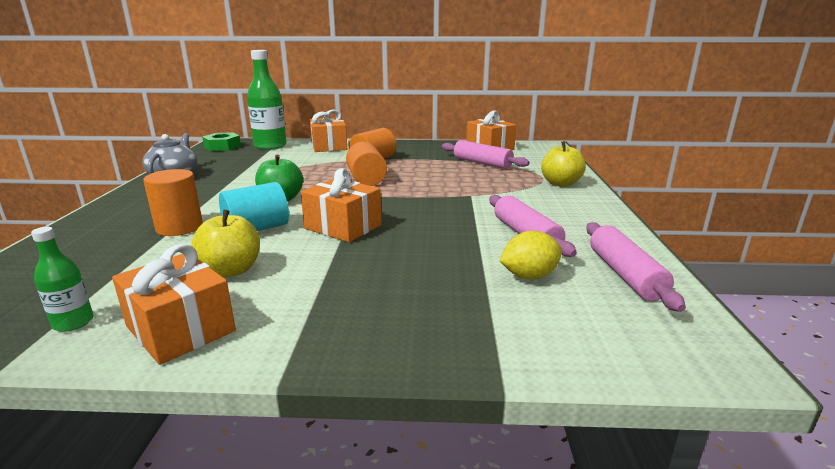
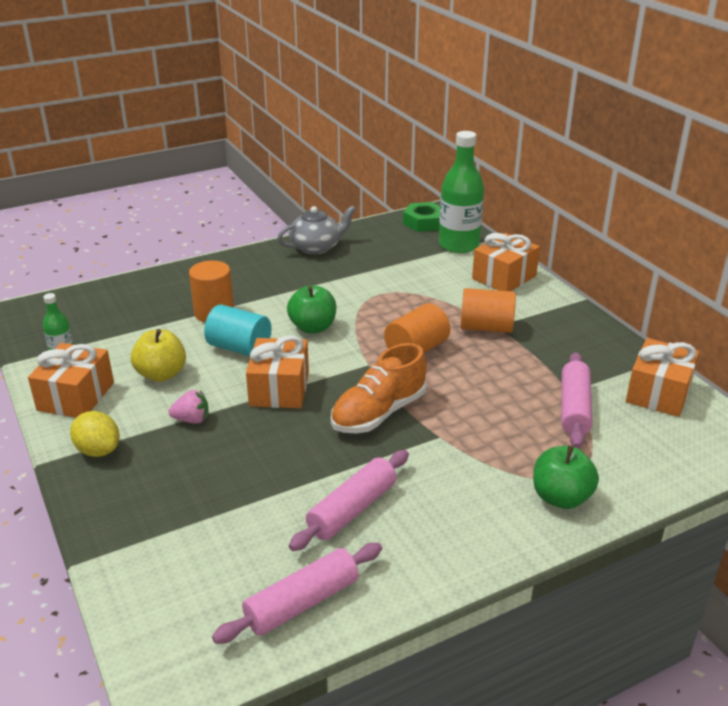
camera: 60 degrees right, 10 degrees up
(331, 270) = (192, 420): none -> pink strawberry
(423, 204) = (378, 413): none -> orange shoe
(529, 276) = (254, 535): yellow lemon -> yellow lemon (98, 450)
(560, 183) = (561, 497): yellow apple -> green apple

